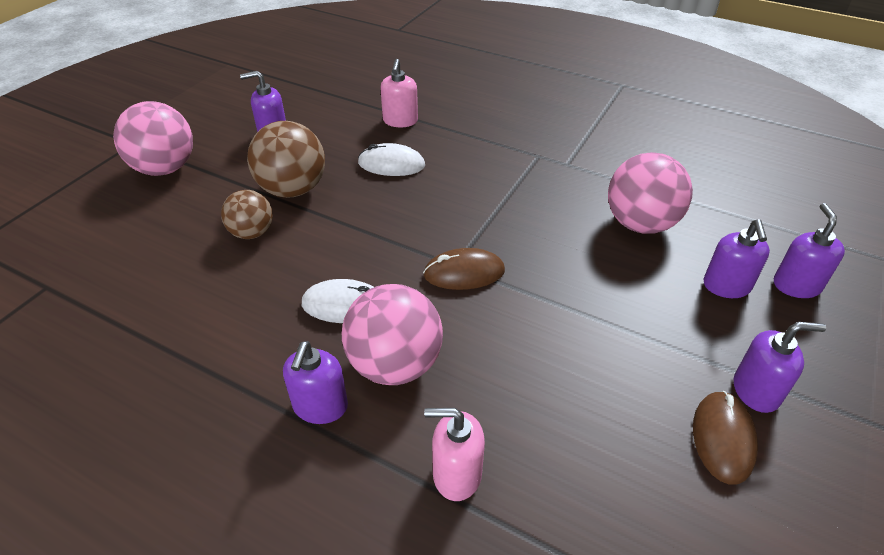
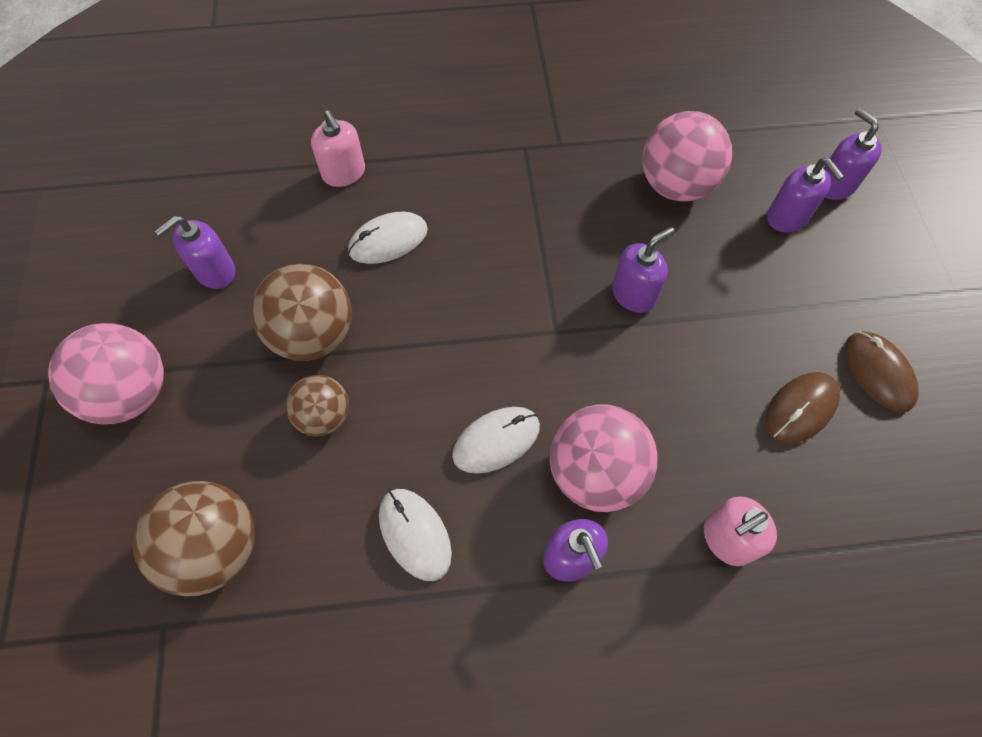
camera: 35 degrees left, 20 degrees up
(117, 265) = (215, 548): none -> brown ball
(233, 326) = (415, 534): none -> white mouse
(464, 273) = (571, 335): brown mouse -> brown mouse (800, 408)
(756, 391) = (872, 313): purple soap dispenser -> purple soap dispenser (633, 294)

